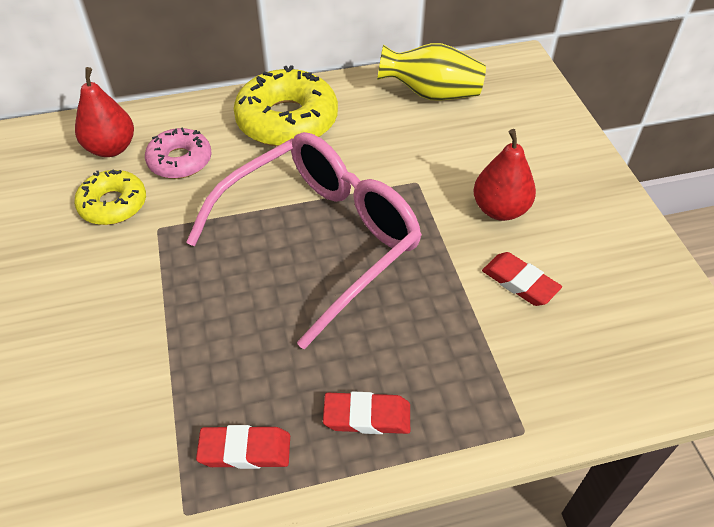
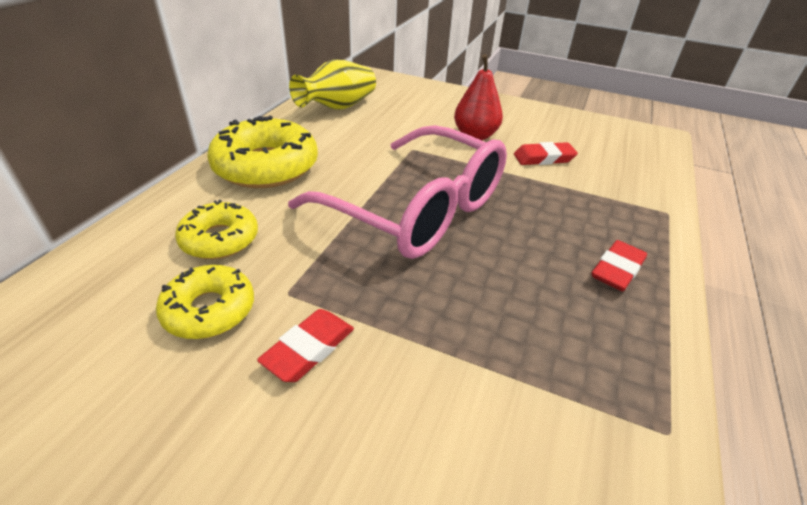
camera: 55 degrees left, 10 degrees down
(111, 148) = (124, 275): red pear -> none
(180, 161) = (220, 239): pink donut -> yellow donut
(245, 450) = (614, 354): red eraser -> red eraser (309, 349)
(321, 239) = (418, 210): pink glasses -> pink glasses turned 135 degrees clockwise

